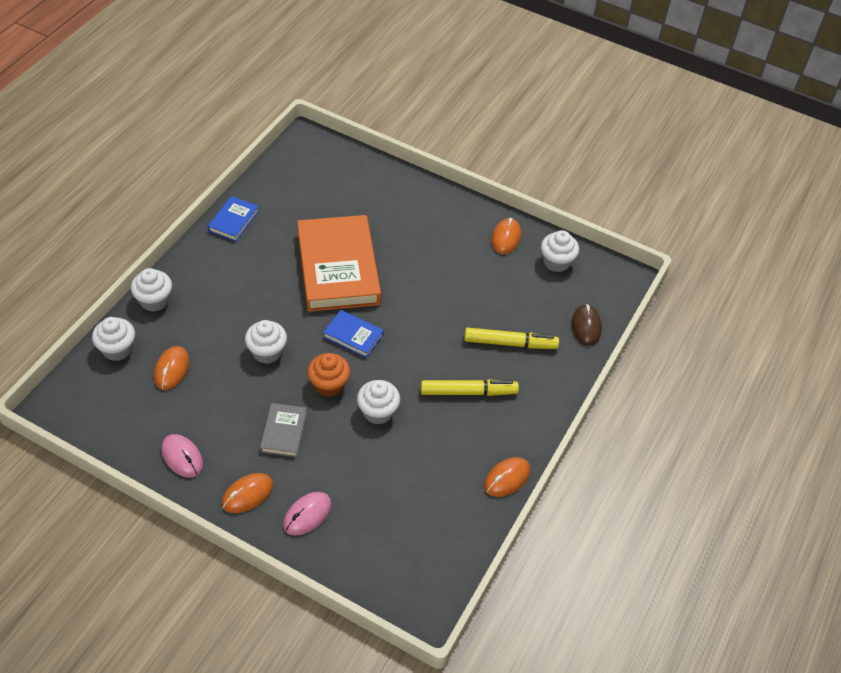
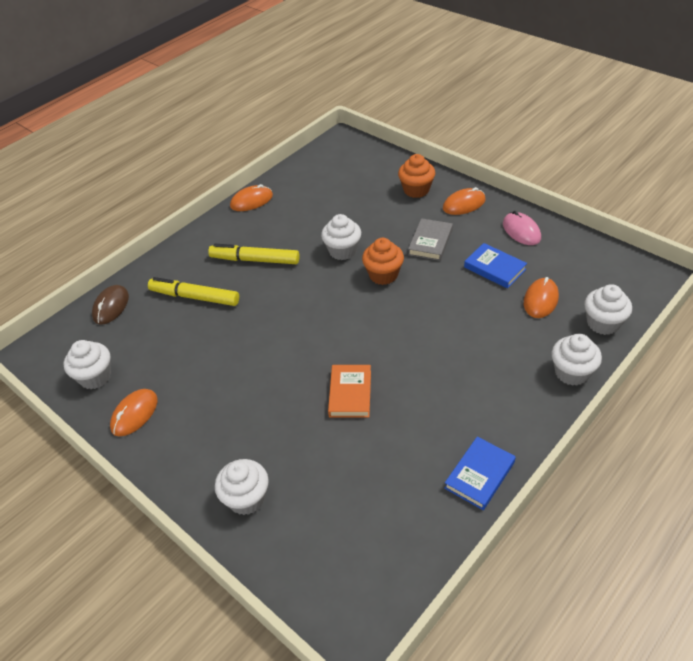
camera: 160 degrees left, 5 degrees down
(267, 352) = (442, 308): white cupcake -> white cupcake (246, 498)
(307, 514) = (416, 190): pink mouse -> orange cupcake
(338, 268) = (350, 393): orange book -> orange book, size x0.46
(353, 336) = (350, 316): blue book -> blue book (494, 268)

